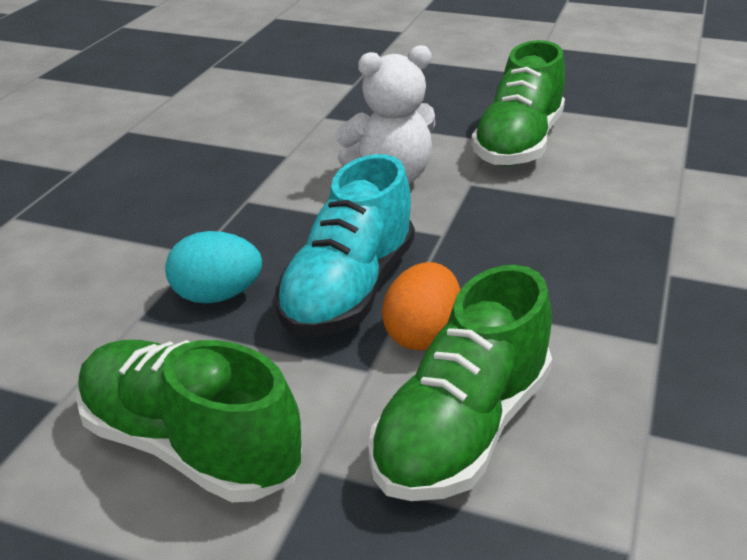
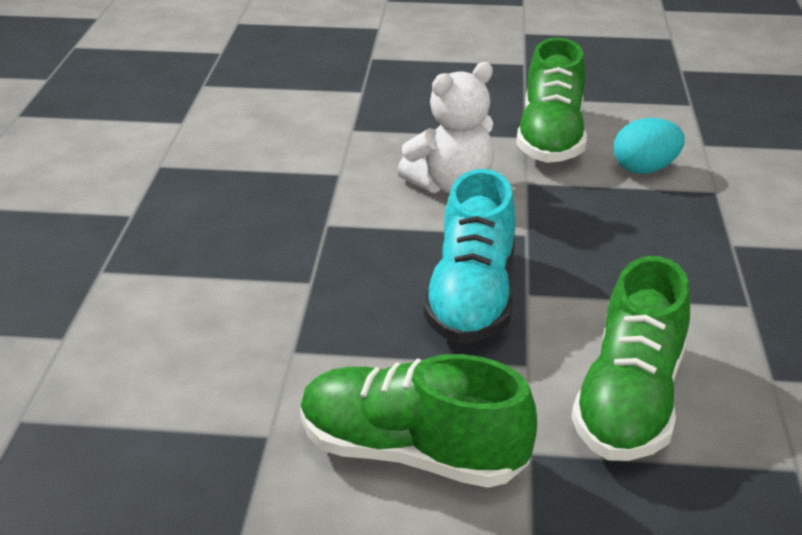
camera: 15 degrees left, 0 degrees up
(217, 296) = (355, 319): turquoise egg -> turquoise egg (645, 169)
(422, 335) = (556, 327): orange egg -> none

